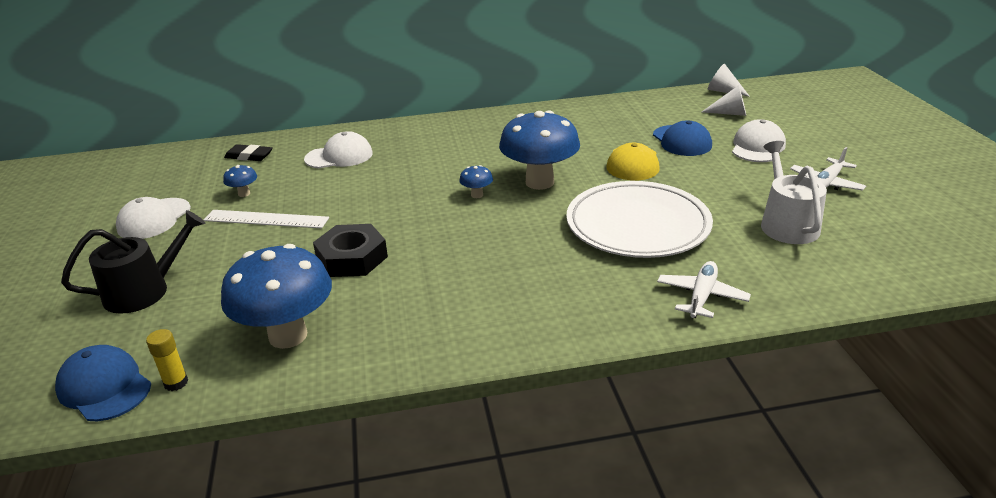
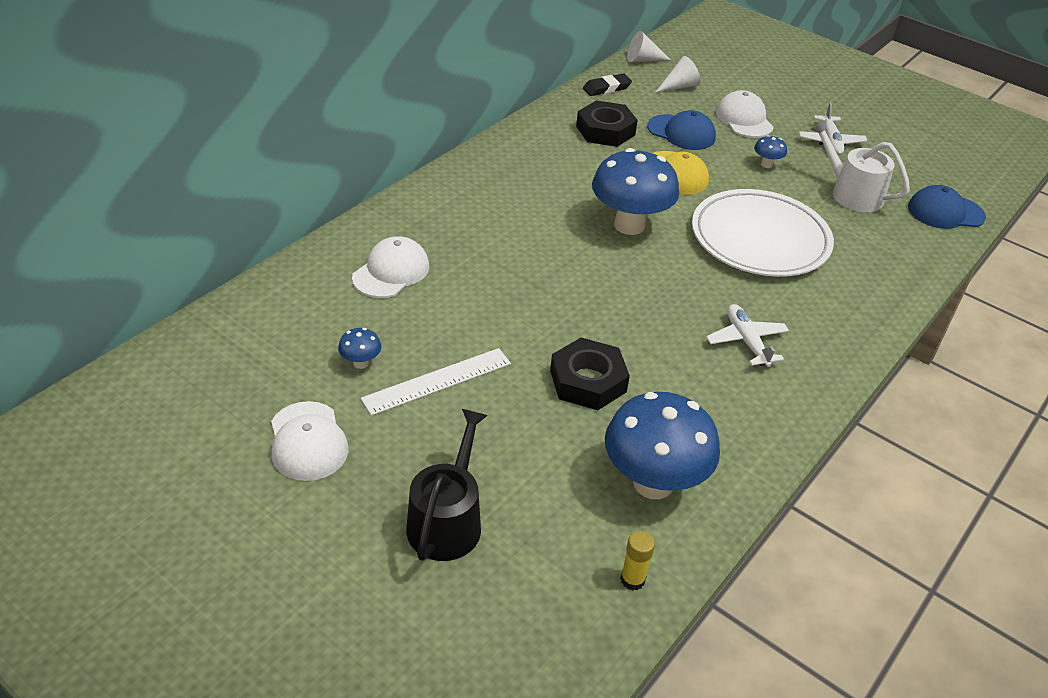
camera: 45 degrees left, 10 degrees up
(104, 387) = (578, 624): blue cap -> blue cap (945, 212)
(249, 156) = (282, 314): black eraser -> black eraser (607, 88)
(477, 195) = (596, 262): blue mushroom -> blue mushroom (766, 164)
(617, 124) = (605, 130): none -> black nut
(701, 296) = (878, 286): white plane -> white plane (746, 341)

